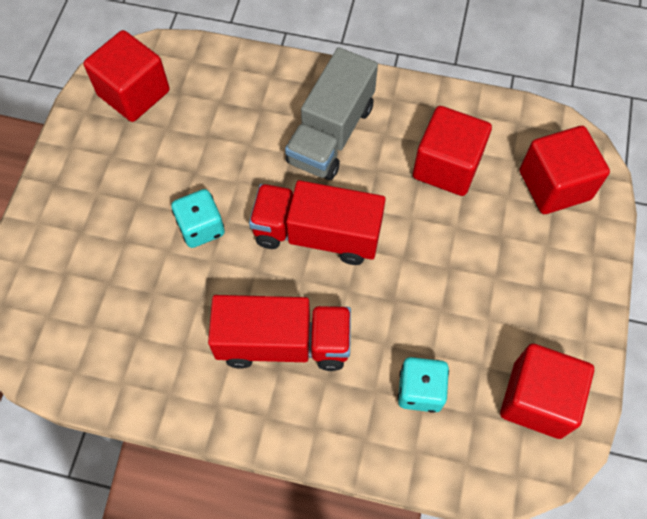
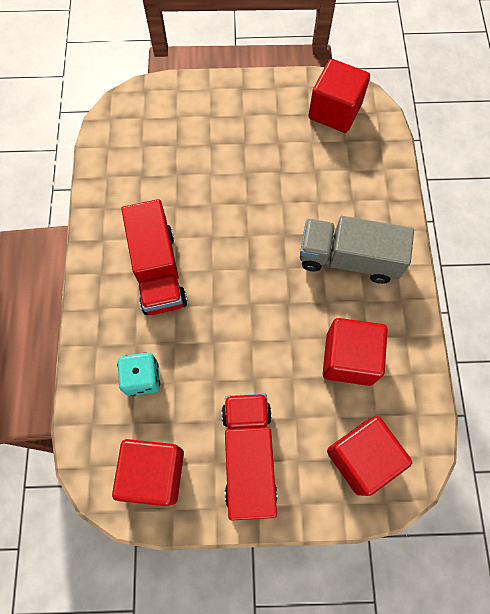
camera: 75 degrees right, 5 degrees up
(201, 228) = (235, 190): turquoise dice -> none
(317, 234) = (253, 271): red truck -> red truck (248, 456)

